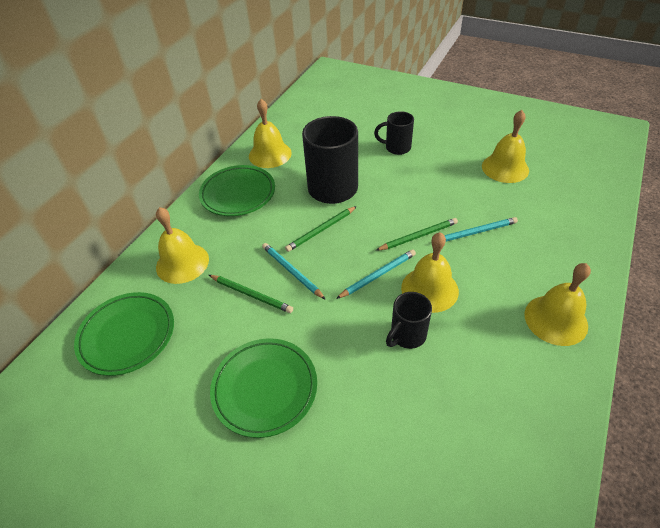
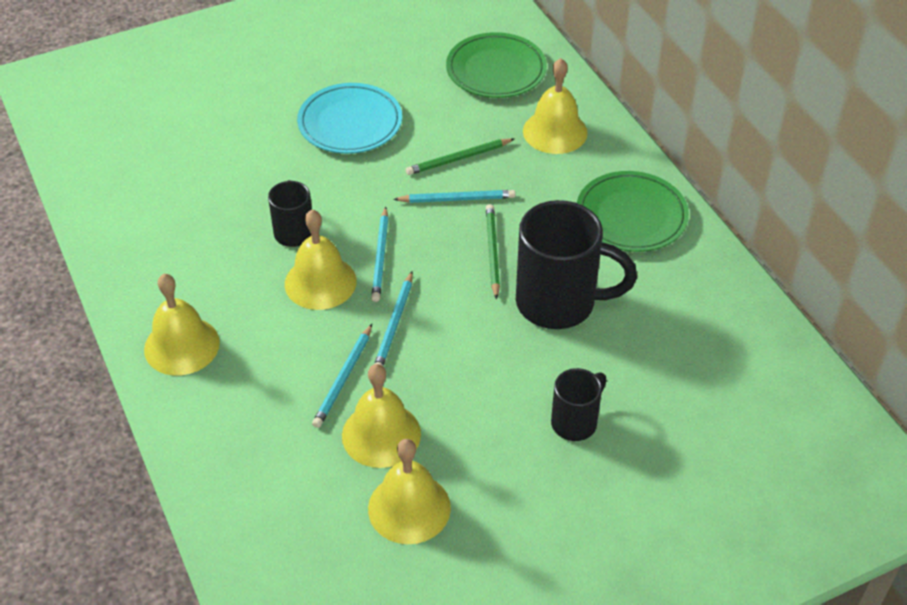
camera: 125 degrees right, 0 degrees up
(265, 388) = (350, 123): green plate -> turquoise plate
(270, 154) = (691, 283): yellow bell -> yellow bell (381, 434)
(418, 236) = (394, 324): green pencil -> turquoise pencil

